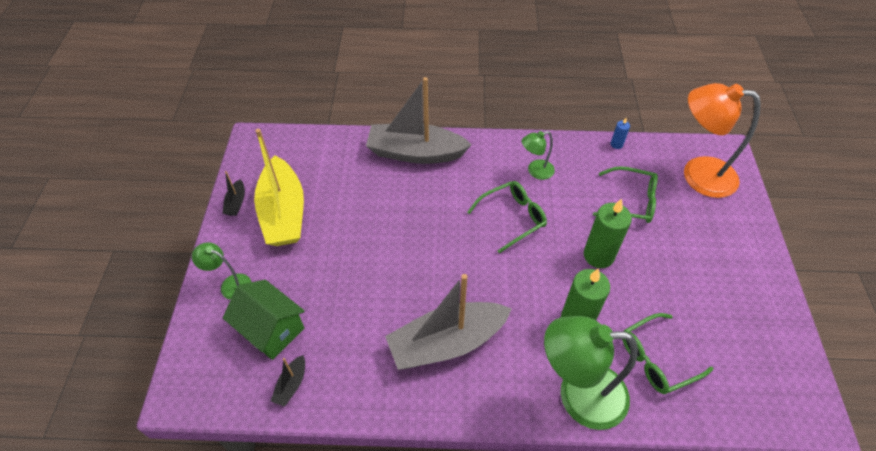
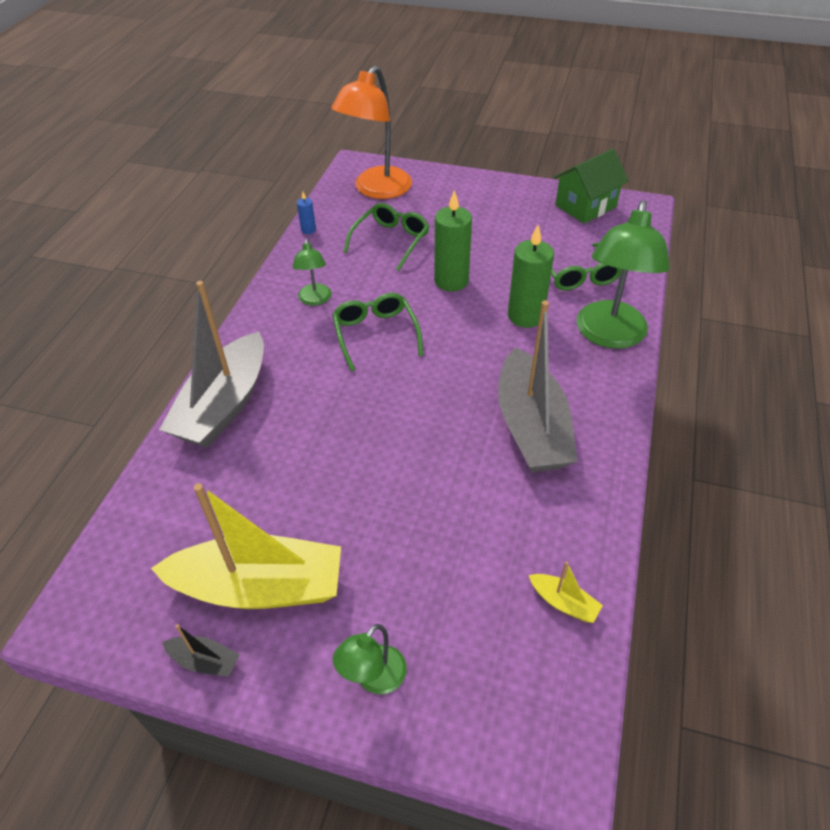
camera: 75 degrees left, 5 degrees down
(271, 329) = (471, 622): green house -> green house (585, 206)
(291, 385) = (563, 603): black boat -> yellow boat

